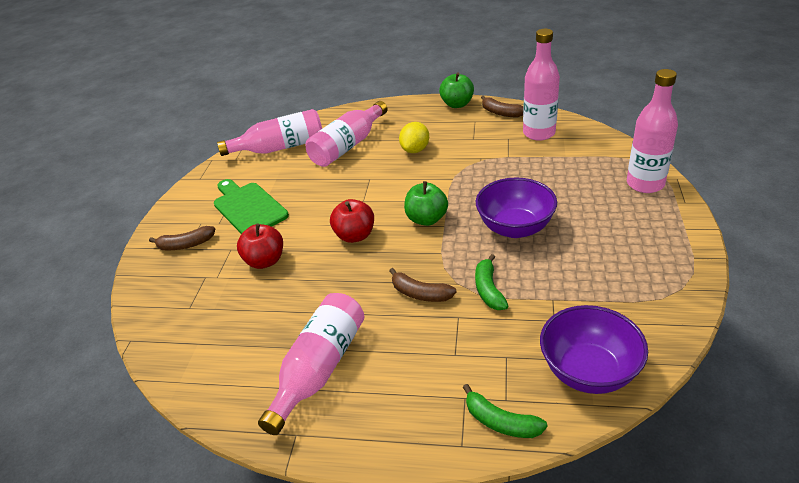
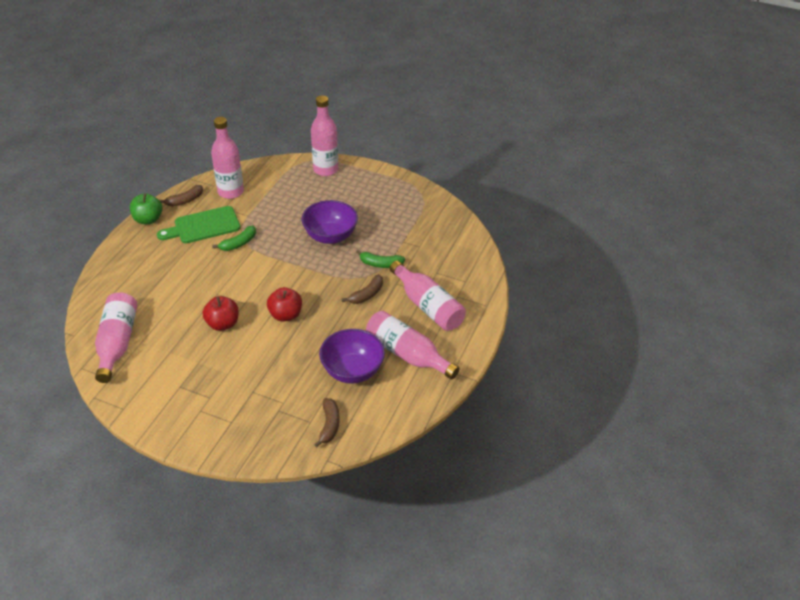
camera: 80 degrees left, 5 degrees up
(186, 245) = (226, 422): brown banana -> brown banana (329, 425)
(248, 208) = (201, 375): green cutting board -> green cutting board (203, 226)
(265, 261) = (282, 371): red apple -> red apple (223, 324)
(348, 146) = (155, 297): pink bottle -> pink bottle (428, 306)
(415, 150) = (197, 259): yellow lemon -> none
(426, 219) = (292, 274): green apple -> none
(500, 422) = (478, 287): green banana -> green banana (238, 243)
(588, 371) = (460, 246): purple bowl -> purple bowl (352, 371)

